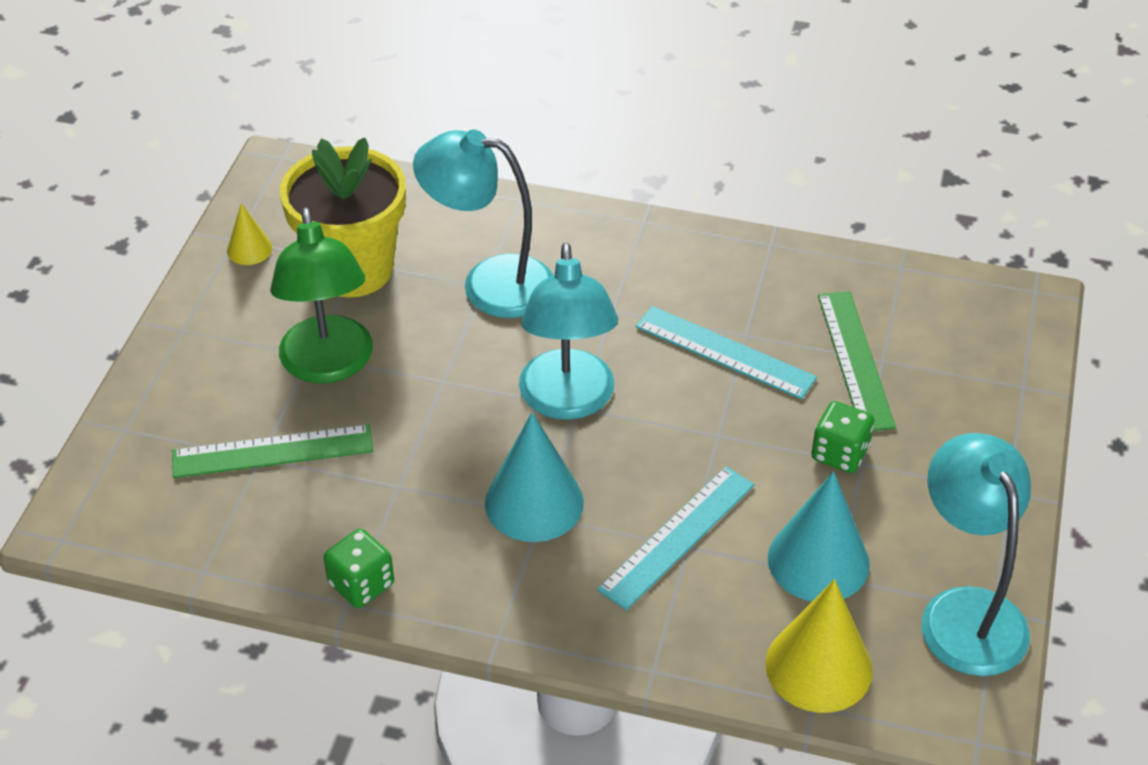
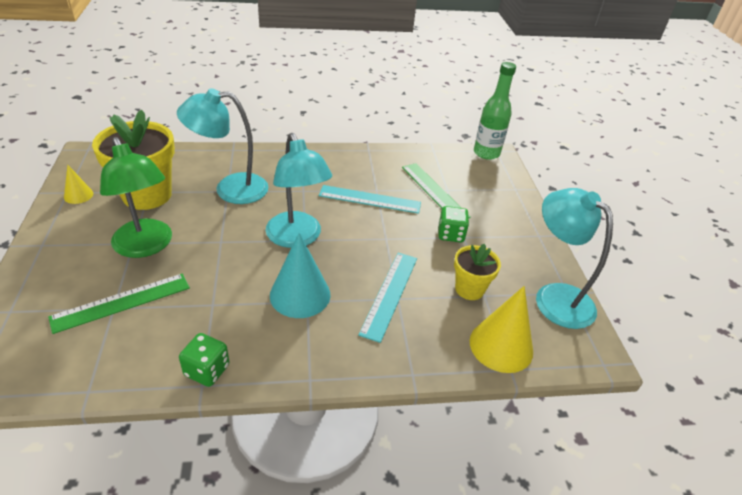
camera: 25 degrees left, 5 degrees down
(818, 561) = (469, 289): turquoise cone -> yellow flower pot
(1009, 294) = (486, 153): none -> green bottle

